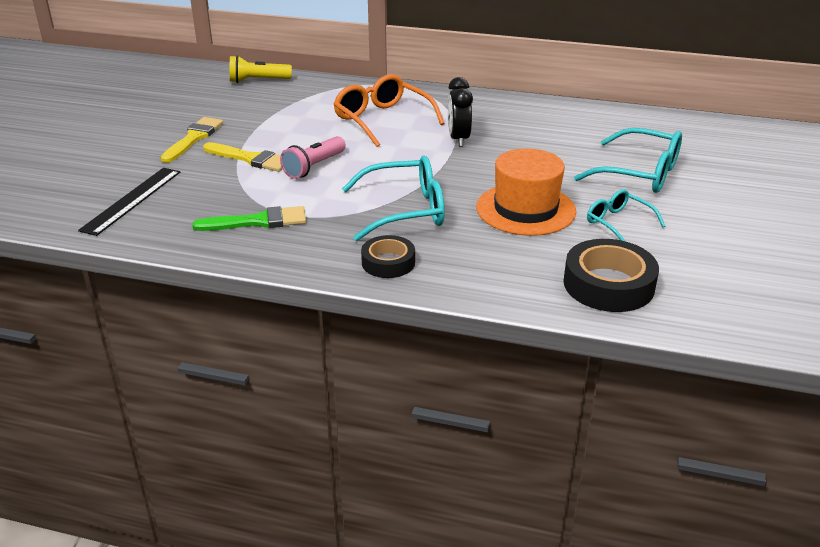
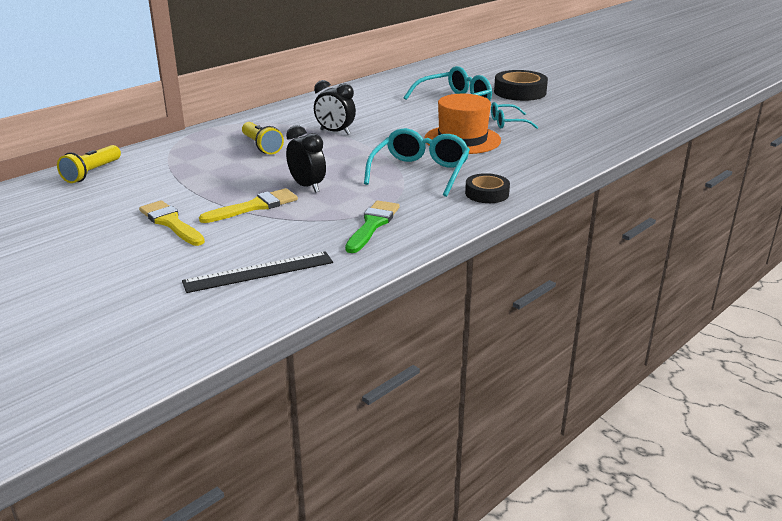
camera: 60 degrees left, 5 degrees down
(132, 200) = (259, 272): black ruler -> black ruler turned 75 degrees counterclockwise
(314, 167) = (307, 186): pink flashlight -> black clock
(382, 120) = (262, 146): orange glasses -> yellow flashlight
(608, 284) = (573, 144): black tape -> black tape (520, 92)

